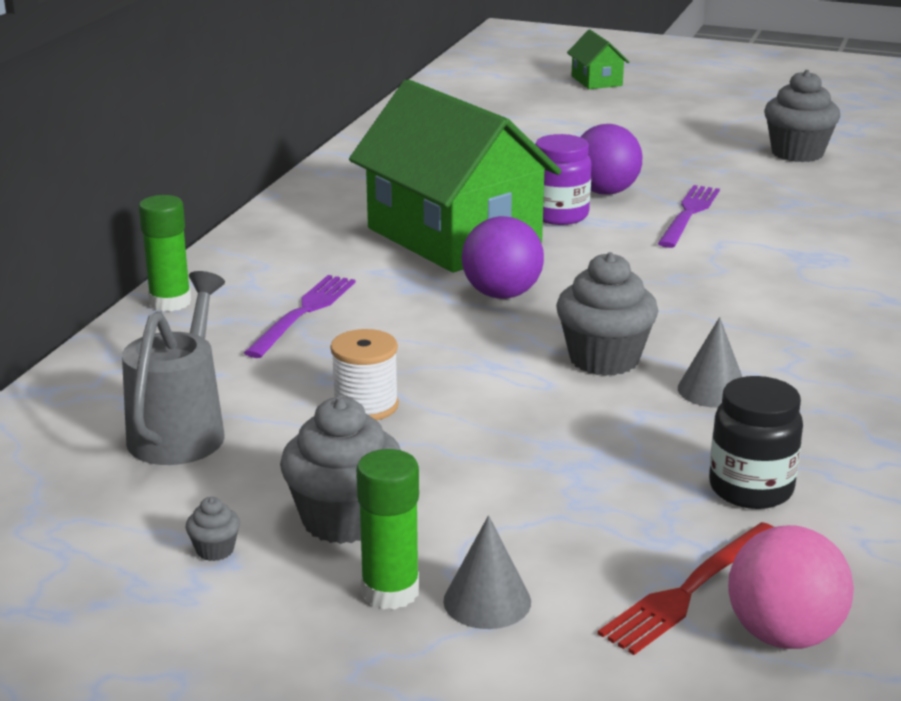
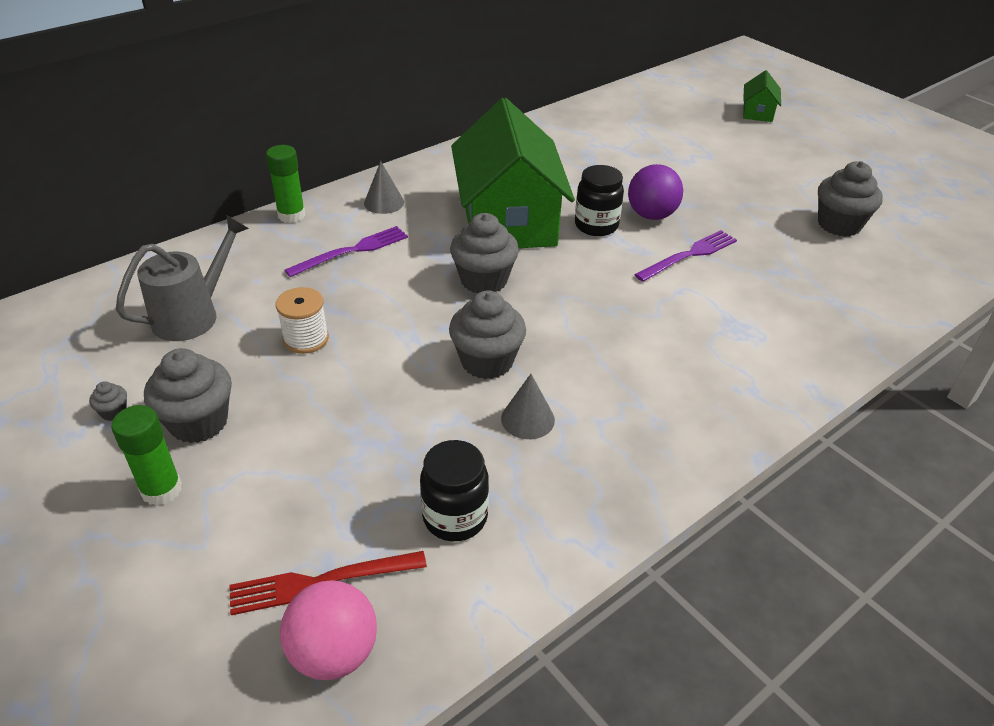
camera: 30 degrees right, 15 degrees up
(487, 601) = (201, 525): grey cone -> grey cone (384, 202)
(502, 294) = (484, 280): purple ball -> grey cupcake
(559, 215) = (596, 225): purple jar -> black jar

